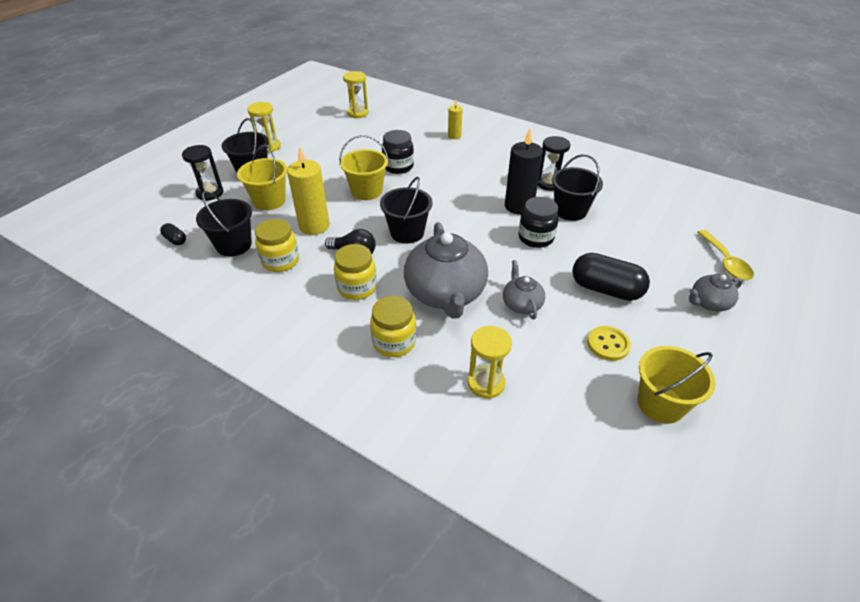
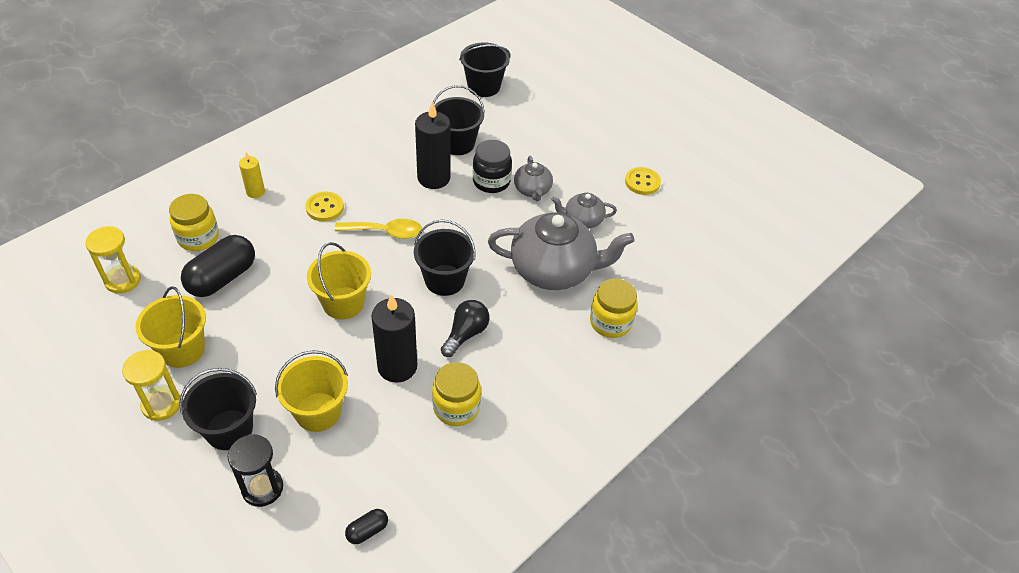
camera: 80 degrees left, 5 degrees up
(234, 245) = (405, 458): black bucket -> black bucket (484, 86)
(314, 226) = (397, 366): yellow candle -> black candle
(357, 288) = (525, 340): yellow jar -> yellow jar (198, 238)
(398, 167) = (301, 262): black jar -> none
(455, 164) = (325, 208): none -> yellow button
(486, 383) = (670, 269): yellow hourglass -> none
(549, 184) = (402, 143): black hourglass -> none
(606, 289) = (578, 160): black capsule -> black capsule (222, 278)
(660, 404) = (705, 176): yellow bucket -> yellow bucket (182, 349)
(709, 303) = (610, 109): grey teapot -> grey teapot (532, 190)
(725, 262) = (565, 79): yellow spoon -> yellow spoon (385, 232)

